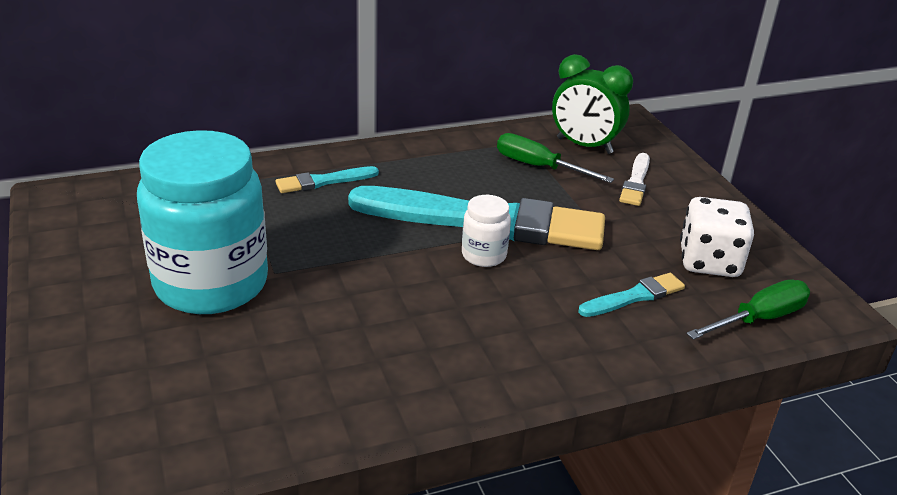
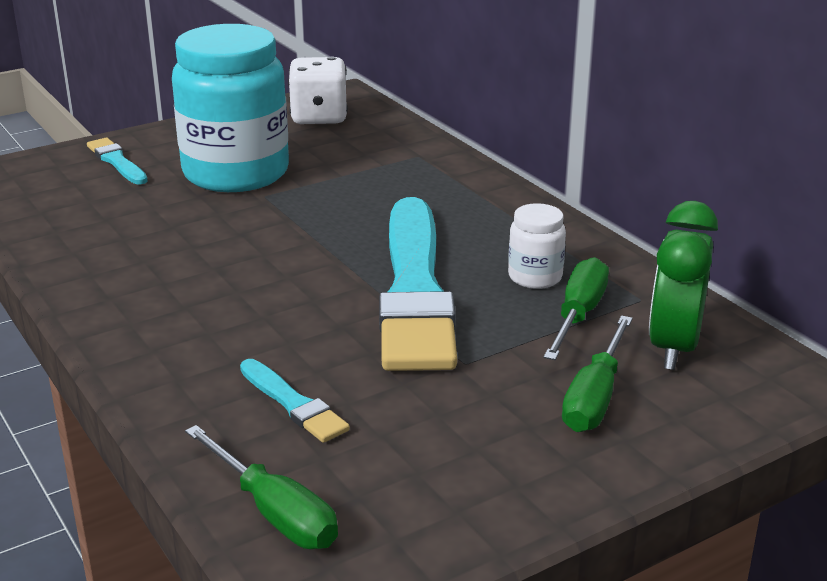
camera: 80 degrees right, 5 degrees down
(324, 181) = (443, 191): turquoise brush -> turquoise brush (117, 161)
(484, 255) = (341, 296): white jar -> white jar (535, 277)
(636, 182) = (595, 397): white brush -> green screwdriver
(709, 262) = (403, 468): white dice -> white dice (319, 117)

